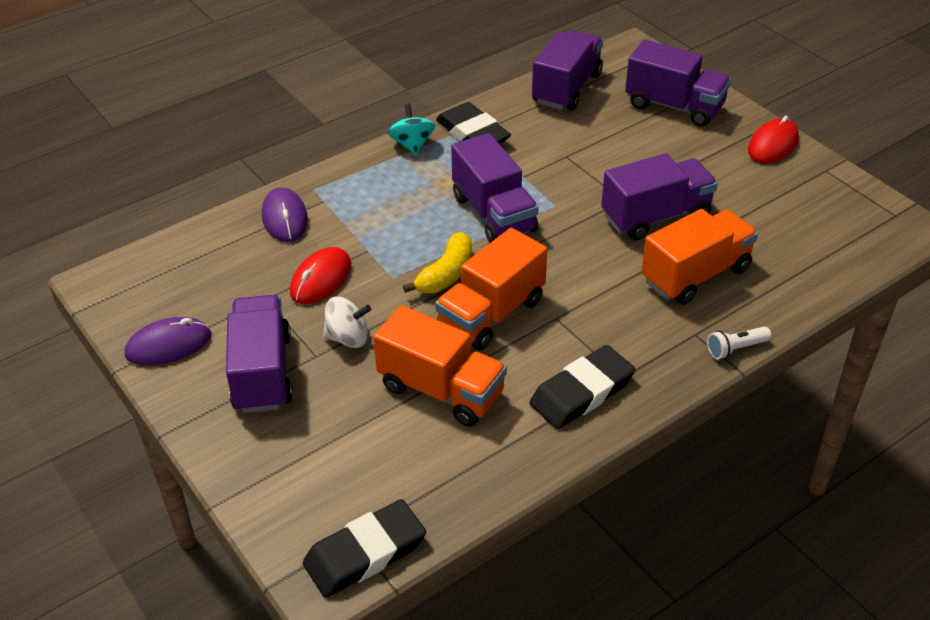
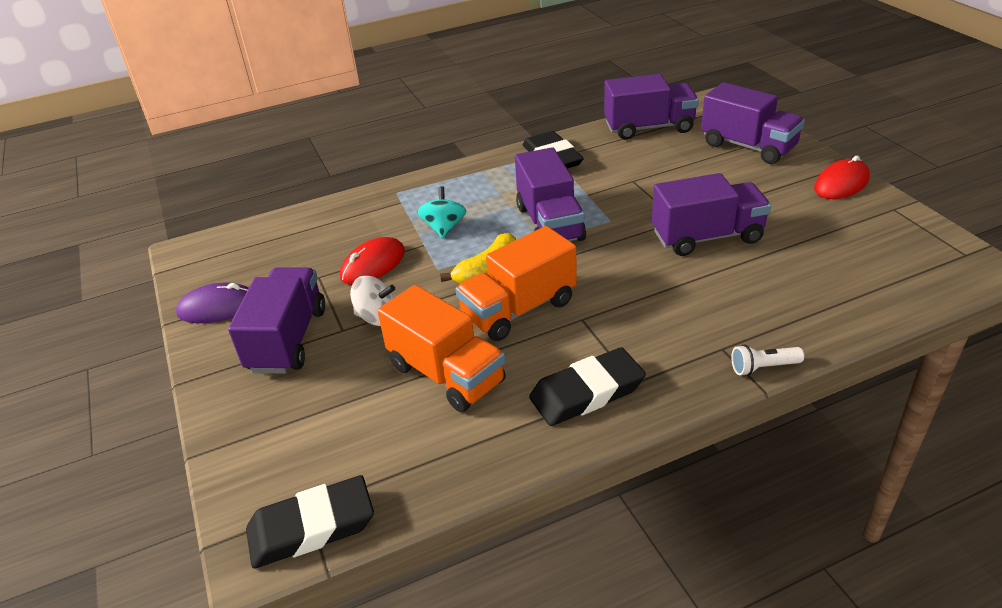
camera: 15 degrees right, 5 degrees down
(285, 218) = (362, 213): purple mouse -> none
(412, 145) = (495, 163): turquoise spinning top -> turquoise spinning top (444, 228)
(566, 88) = (649, 128): purple truck -> purple truck turned 45 degrees clockwise
(695, 275) = (735, 292): orange truck -> none

